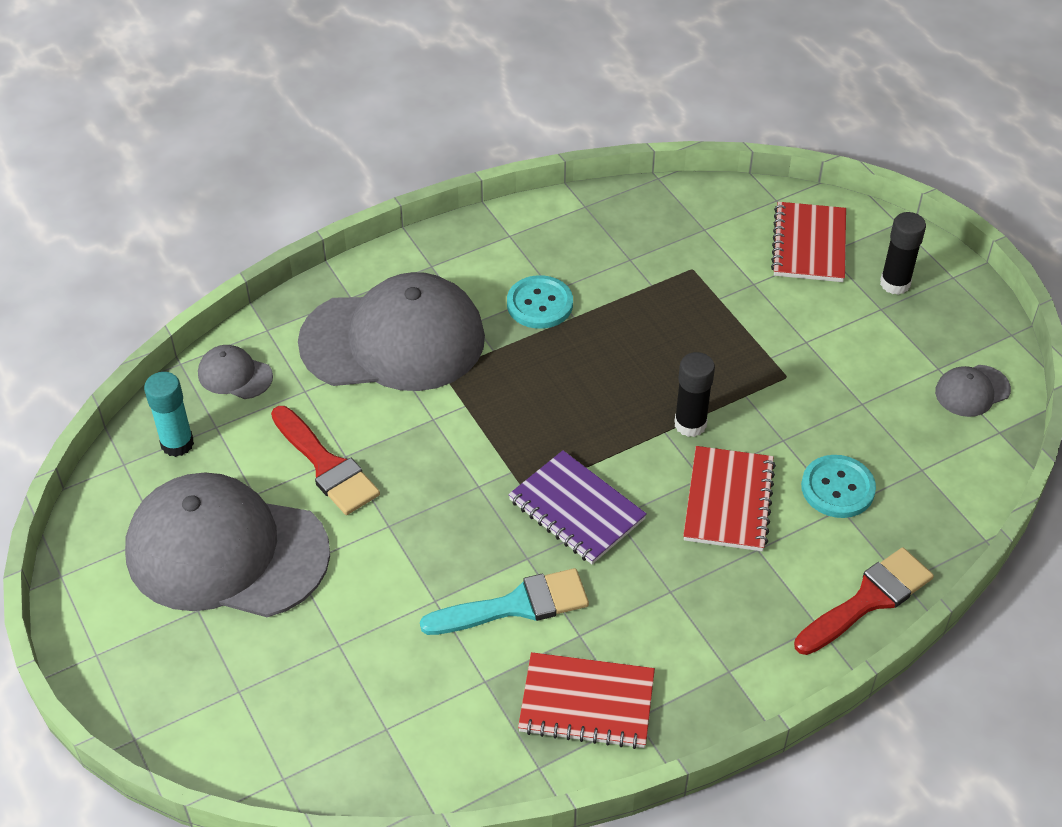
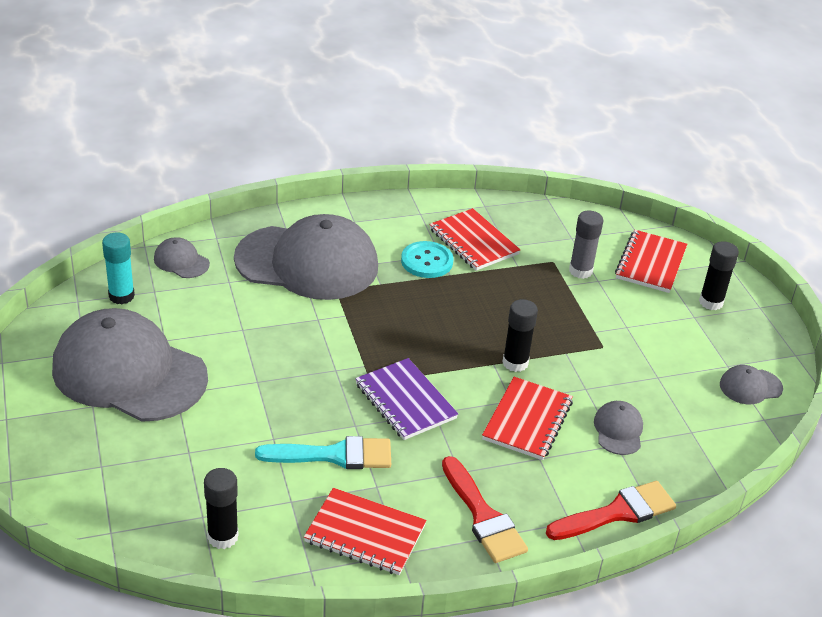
camera: 10 degrees right, 10 degrees down
(326, 465) = (225, 332): red brush -> red brush (483, 516)
(420, 750) = (223, 537): none -> black glue stick
(587, 262) = (473, 242): none -> red notebook
(729, 275) = (580, 271): none -> grey glue stick
(837, 488) = (618, 430): turquoise button -> grey cap

